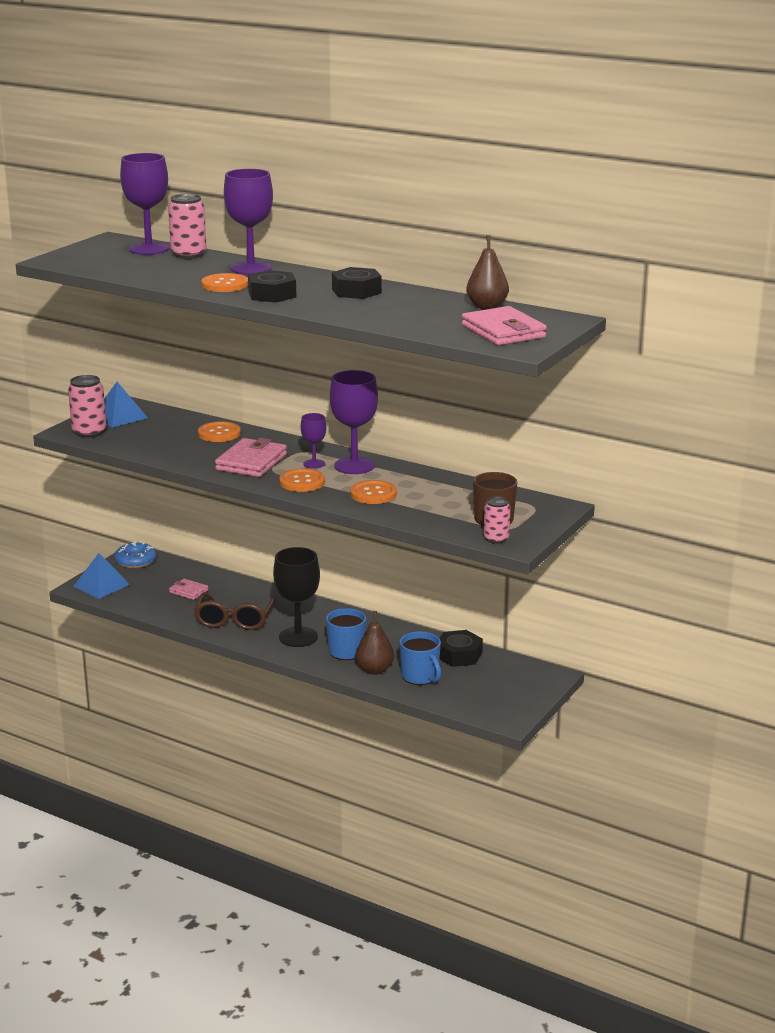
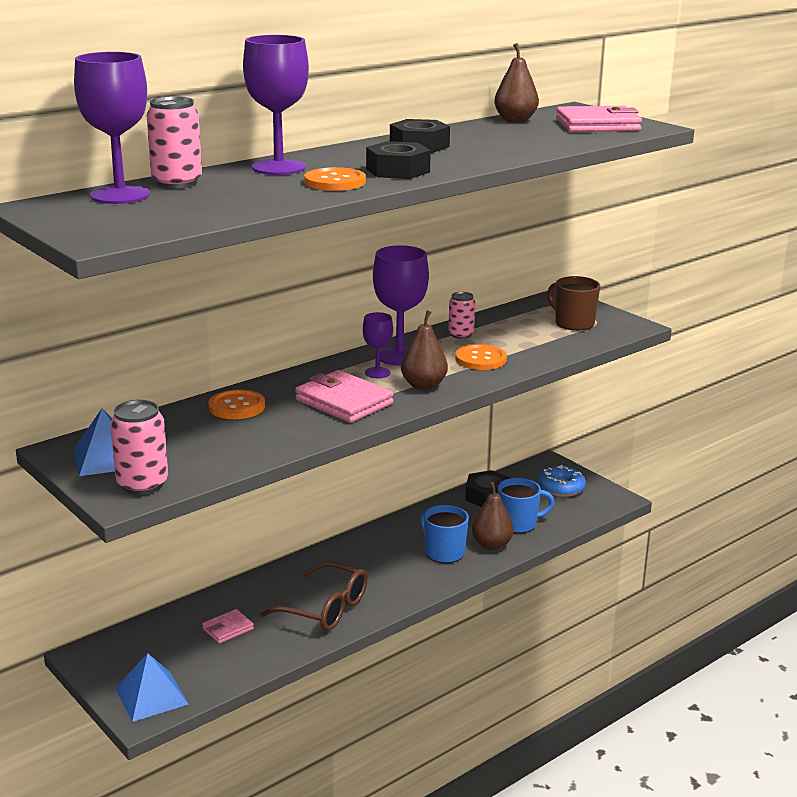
camera: 70 degrees left, 0 degrees up
(135, 561) = (106, 657): blue donut -> blue donut (561, 488)
(298, 637) = (395, 575): black goblet -> none
(302, 482) = (423, 385): orange button -> brown pear
(496, 539) = (618, 330): pink can -> pink can (461, 335)

